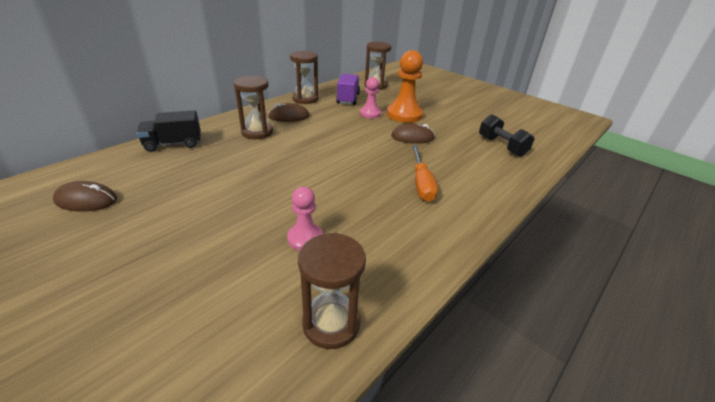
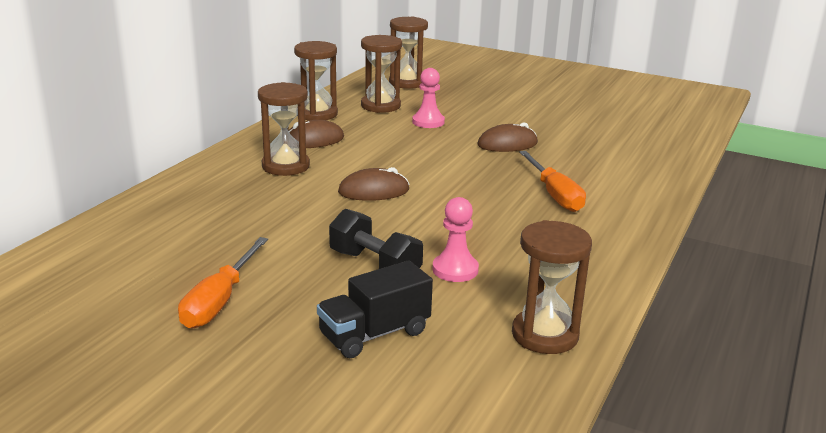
camera: 15 degrees left, 10 degrees down
(86, 200) = (126, 277): brown mouse -> brown mouse (373, 191)
(124, 233) = (219, 301): none -> orange screwdriver
(173, 144) = (176, 197): black truck -> black truck (374, 334)
(348, 99) = (380, 106): purple truck -> brown hourglass
(404, 115) = (477, 117): orange pawn -> none
(501, 146) = (628, 139): black dumbbell -> black dumbbell (375, 266)

